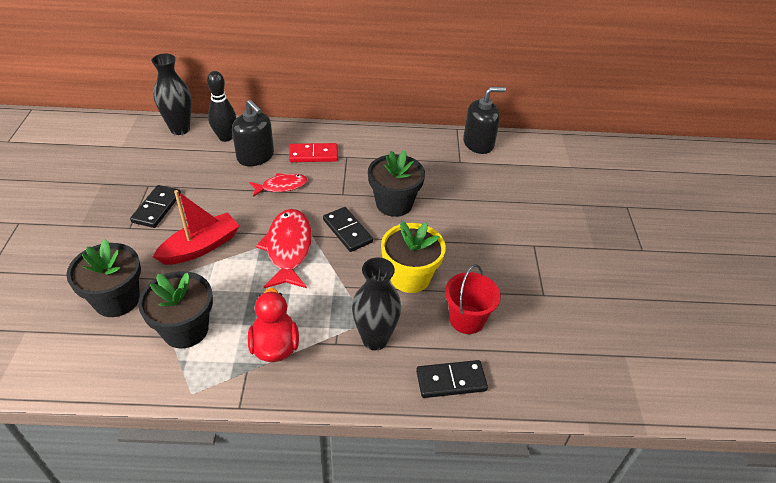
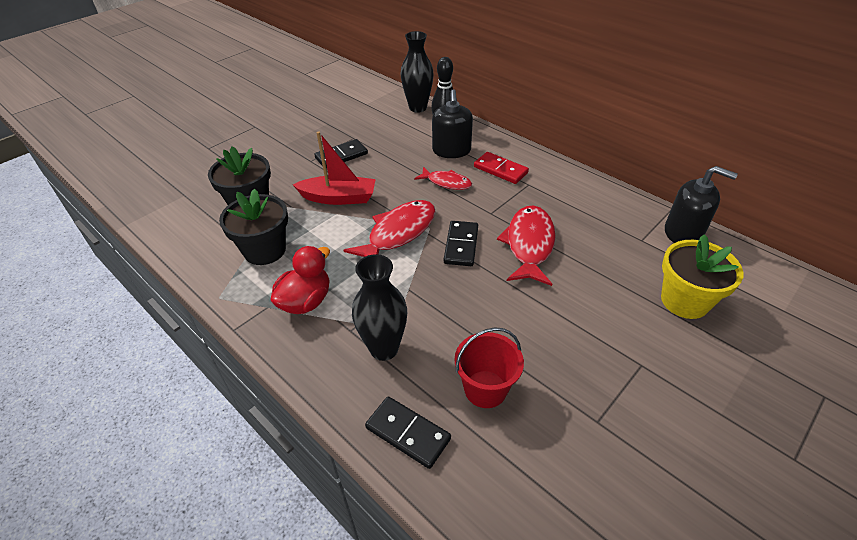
camera: 45 degrees right, 0 degrees up
(394, 204) = (529, 244): black flower pot -> red fish
(410, 277) = (473, 316): yellow flower pot -> yellow flower pot (684, 301)

